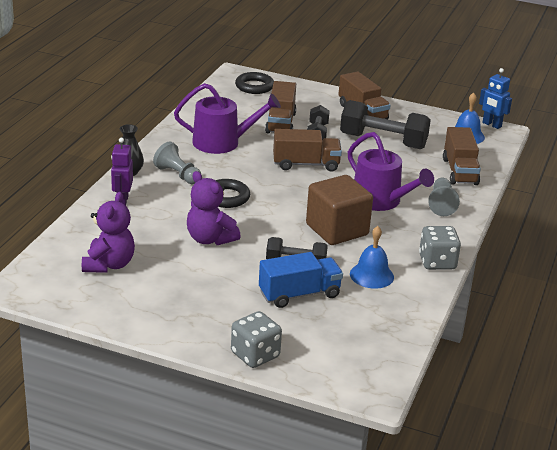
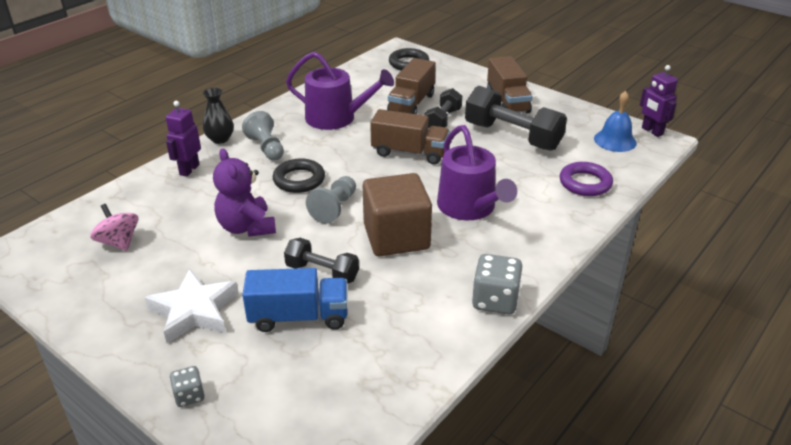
camera: 20 degrees right, 5 degrees up
(109, 265) = (119, 242): purple teddy bear -> pink spinning top
(214, 302) = (194, 311): none -> white star
(255, 355) = (189, 395): grey dice -> grey dice, size x0.56
(371, 275) = (402, 305): blue bell -> none
(441, 204) = (541, 222): grey pawn -> grey pawn (334, 208)
(459, 171) = (585, 183): brown truck -> purple ring
(491, 125) = (652, 131): blue robot -> purple robot

